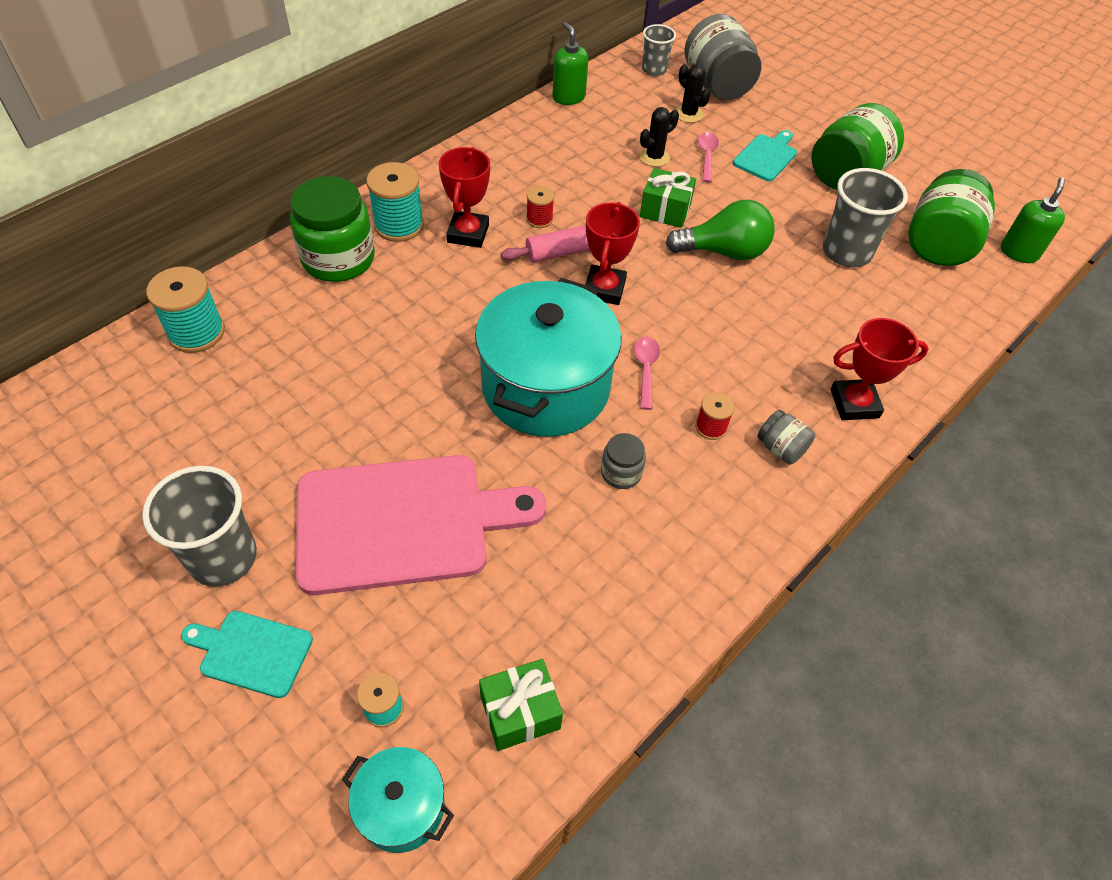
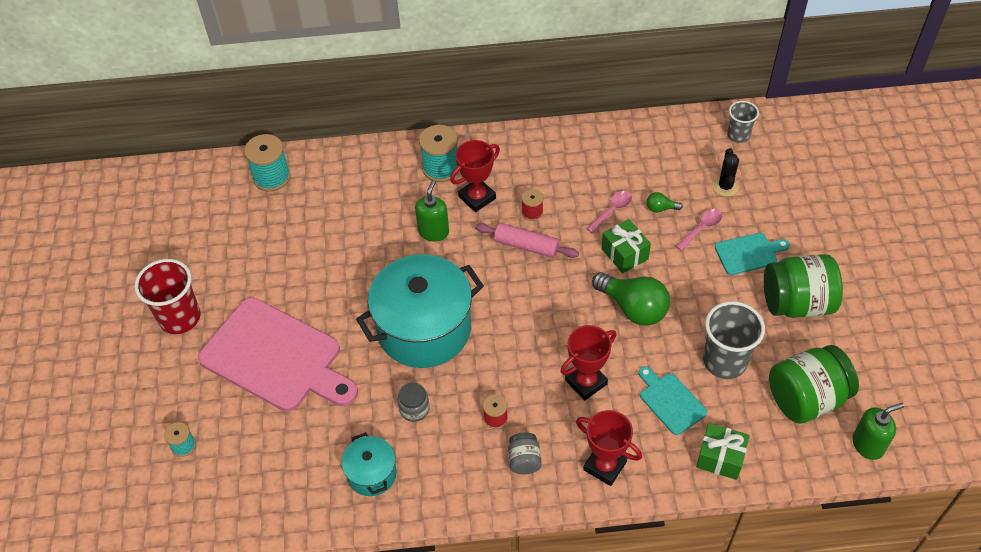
camera: 45 degrees right, 0 degrees up
(223, 557) = (180, 318): grey cup -> red cup
(252, 652) = (153, 375): turquoise cutting board -> turquoise cutting board (670, 401)
(338, 259) = (385, 172): green jar -> none
(402, 807) = (151, 497): turquoise pot -> turquoise pot (372, 474)
(520, 712) = (240, 496): green gift -> green gift (720, 458)
(568, 97) = (647, 127): green soap dispenser -> green soap dispenser (433, 232)
(604, 289) = (524, 287): red trophy -> red trophy (586, 382)
(645, 369) = (494, 356): pink spoon -> pink spoon (612, 210)
(654, 157) = (660, 208): black cactus -> green light bulb
(717, 85) = (775, 173): grey jar -> none

